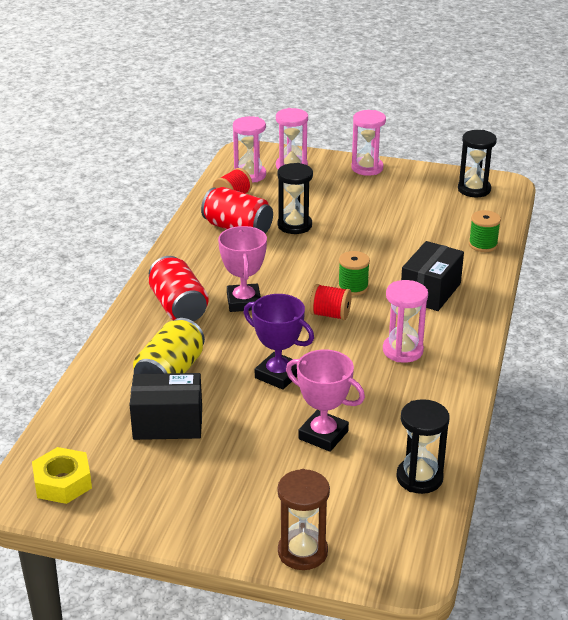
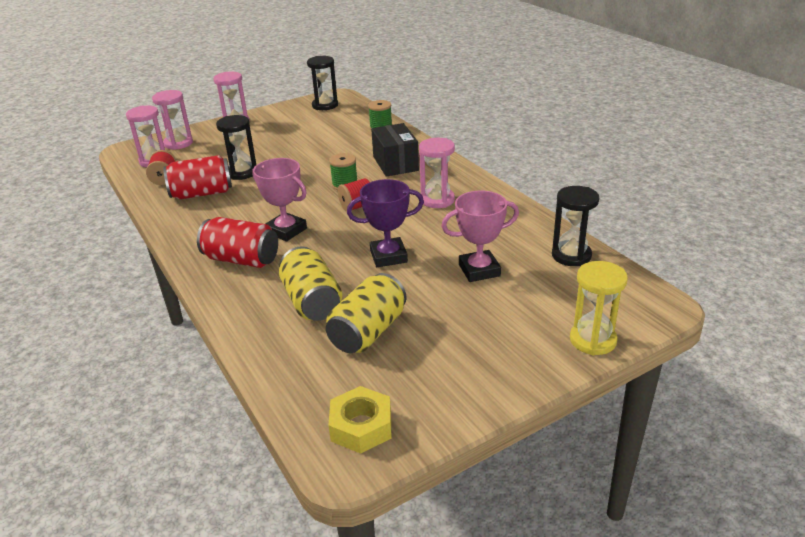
camera: 45 degrees left, 0 degrees up
(168, 423) = (368, 332): black box -> yellow can
(302, 552) = (593, 340): brown hourglass -> yellow hourglass

